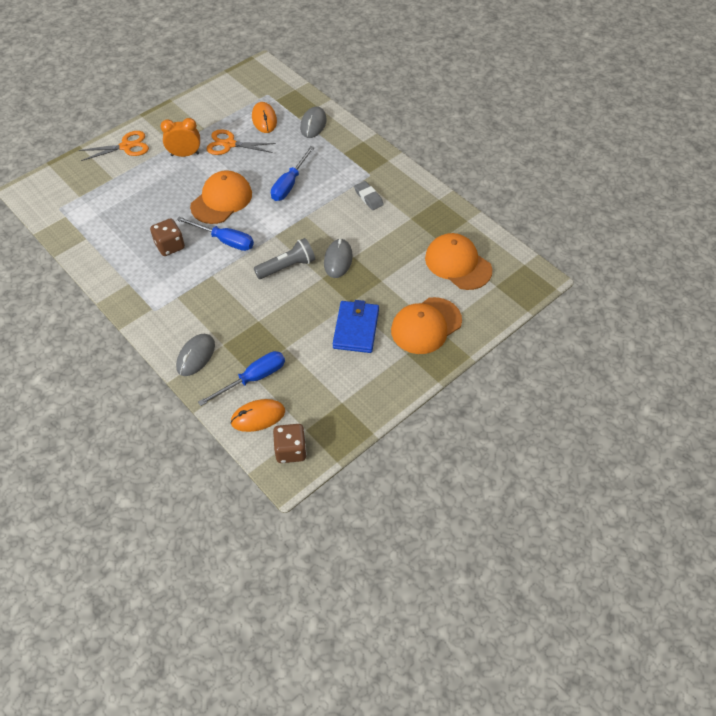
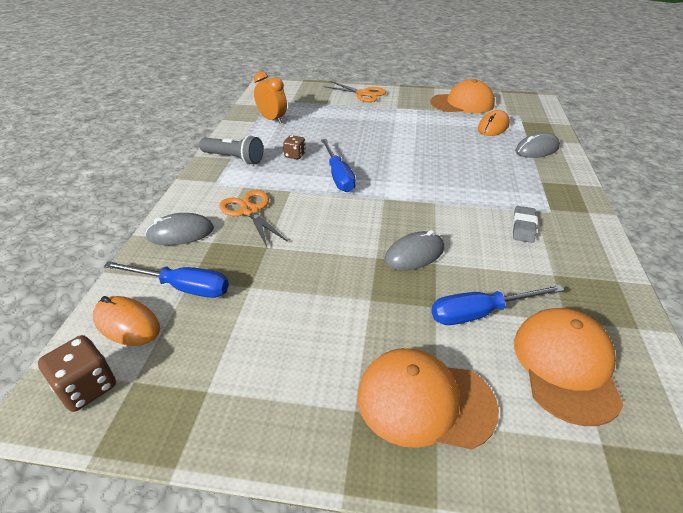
camera: 50 degrees right, 15 degrees down
(170, 246) = (295, 155): brown dice -> brown dice, size x0.65
(185, 154) = (396, 115): orange clock -> orange clock (272, 119)
(221, 200) = (379, 152): orange cap -> orange cap (462, 103)
(229, 144) = (439, 126): orange scissors -> orange scissors (250, 211)
(287, 266) = (358, 226): grey flashlight -> grey flashlight (234, 158)
(289, 184) = (453, 173): blue screwdriver -> blue screwdriver (480, 313)
(356, 329) = (338, 329): blue wallet -> none

